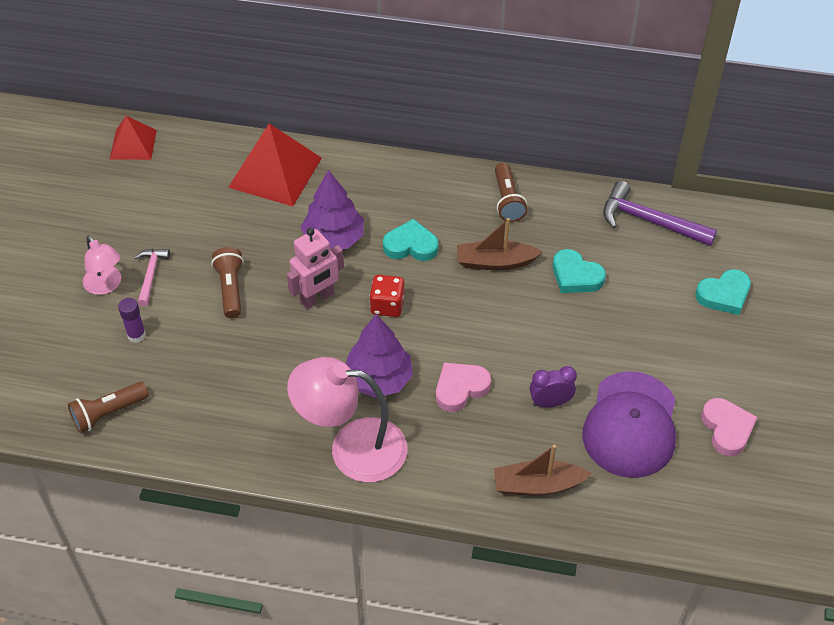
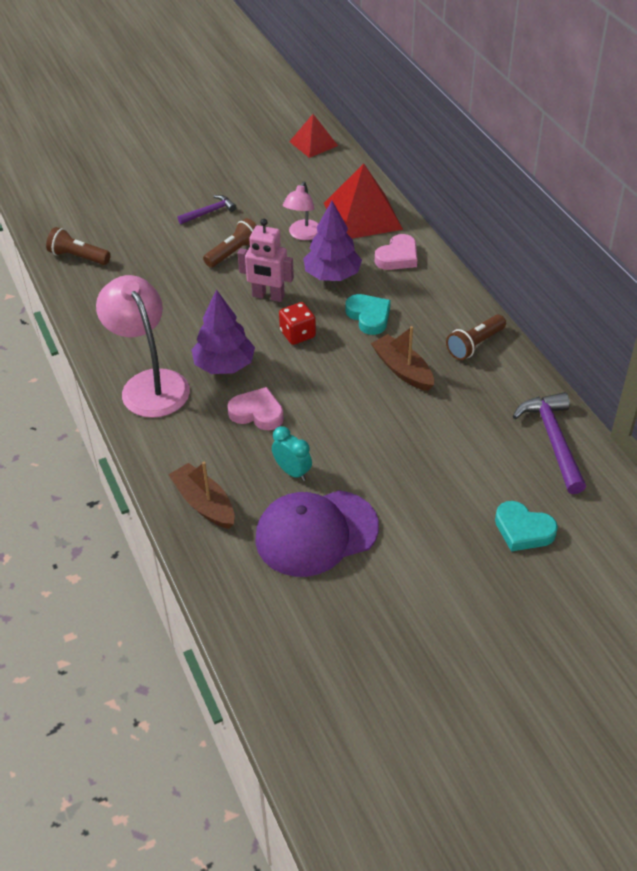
camera: 55 degrees right, 5 degrees down
(106, 286) = (180, 199): pink lamp -> pink lamp (303, 235)
(136, 335) = (152, 234): purple glue stick -> none
(151, 275) = (209, 212): pink hammer -> purple hammer
(550, 402) = (292, 471): purple clock -> turquoise clock
(576, 276) = (439, 423): turquoise heart -> none
(727, 429) = (372, 601): pink heart -> pink heart (398, 257)

